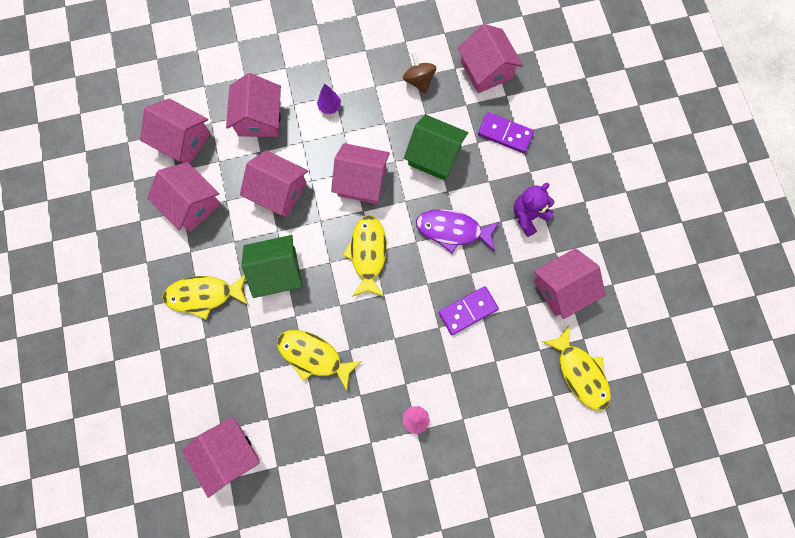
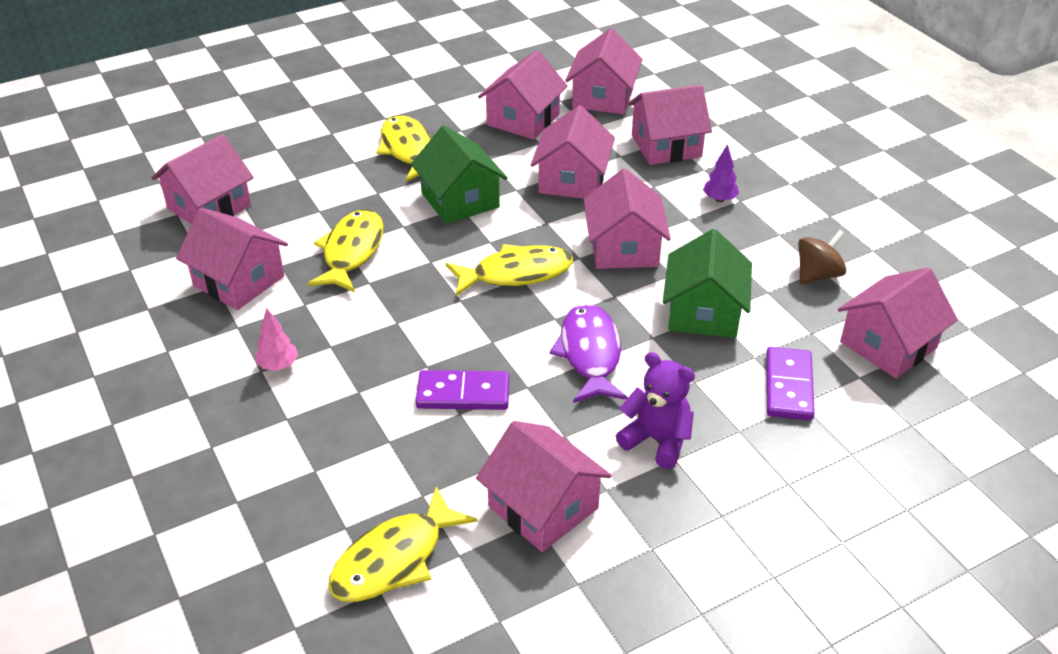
camera: 75 degrees right, 35 degrees down
(323, 438) = (239, 281): none -> pink house
(468, 311) = (463, 394): purple domino -> purple domino turned 45 degrees counterclockwise

